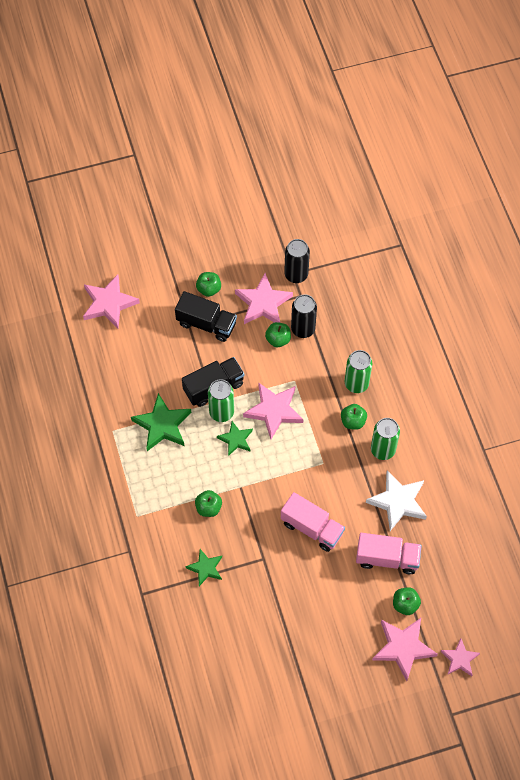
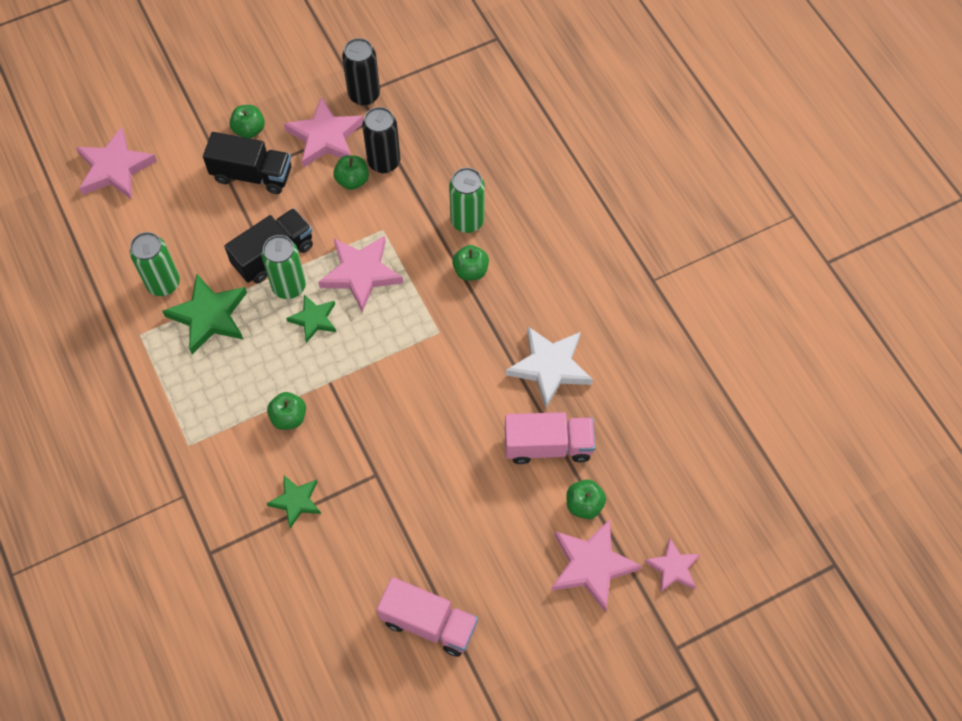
camera: 10 degrees left, 0 degrees up
(312, 528) = (437, 421): pink truck -> pink truck (428, 623)
(383, 450) = (517, 301): green can -> green can (163, 284)

